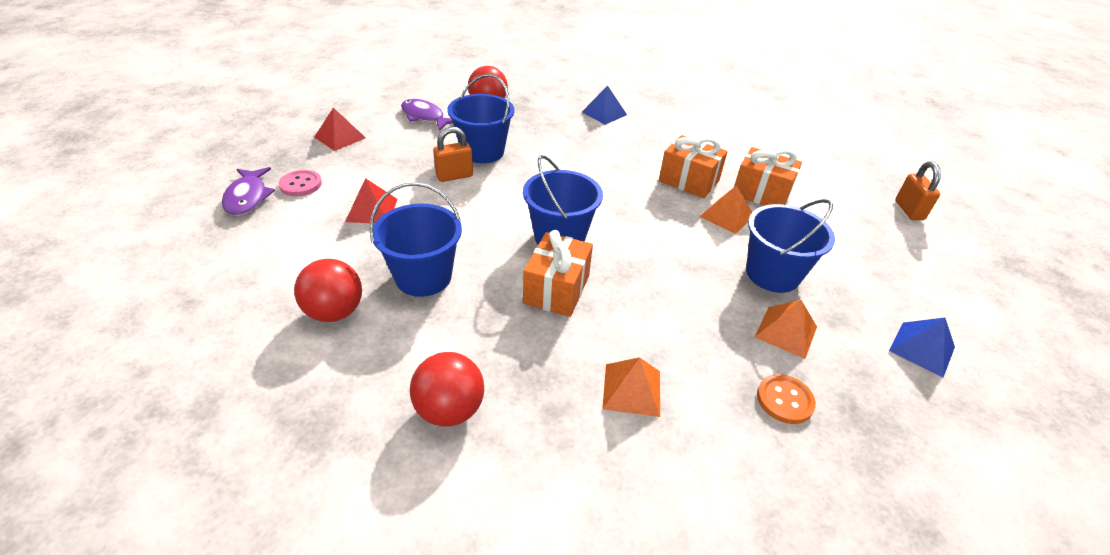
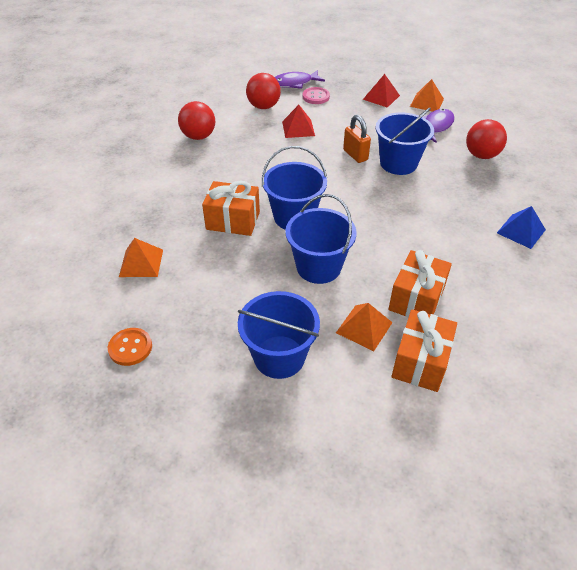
camera: 85 degrees right, 5 degrees up
(423, 277) = (234, 161): blue bucket -> blue bucket (318, 267)
(449, 410) = (127, 189): red ball -> red ball (263, 106)
(786, 331) = (203, 358): orange pyramid -> orange pyramid (427, 102)
(909, 210) = (452, 534): orange padlock -> none
(922, 349) = (190, 470): blue pyramid -> none

